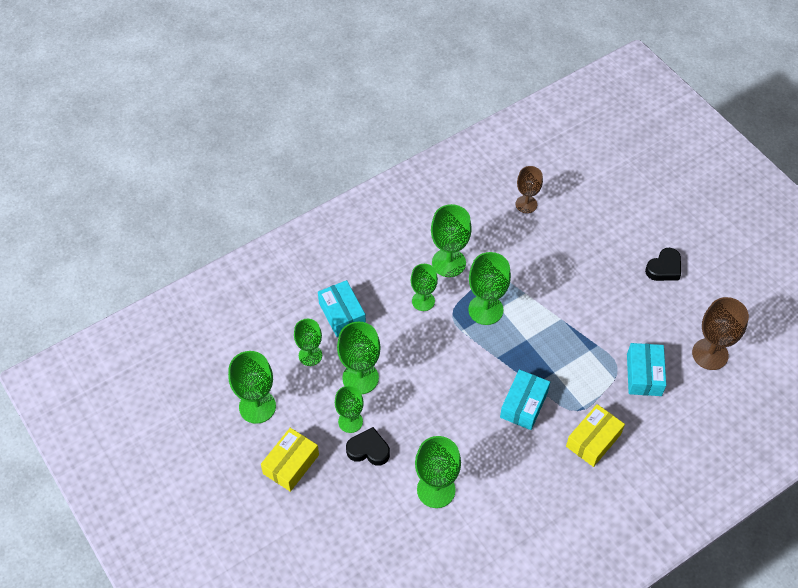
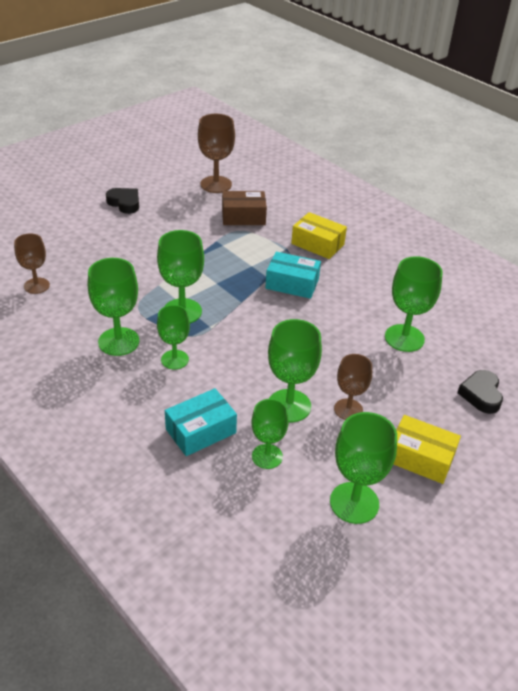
camera: 100 degrees left, 15 degrees down
(350, 421) = (348, 409): green goblet -> brown goblet
(368, 450) = (378, 391): black heart -> black heart (481, 395)
(644, 375) = (243, 217): turquoise box -> brown box

